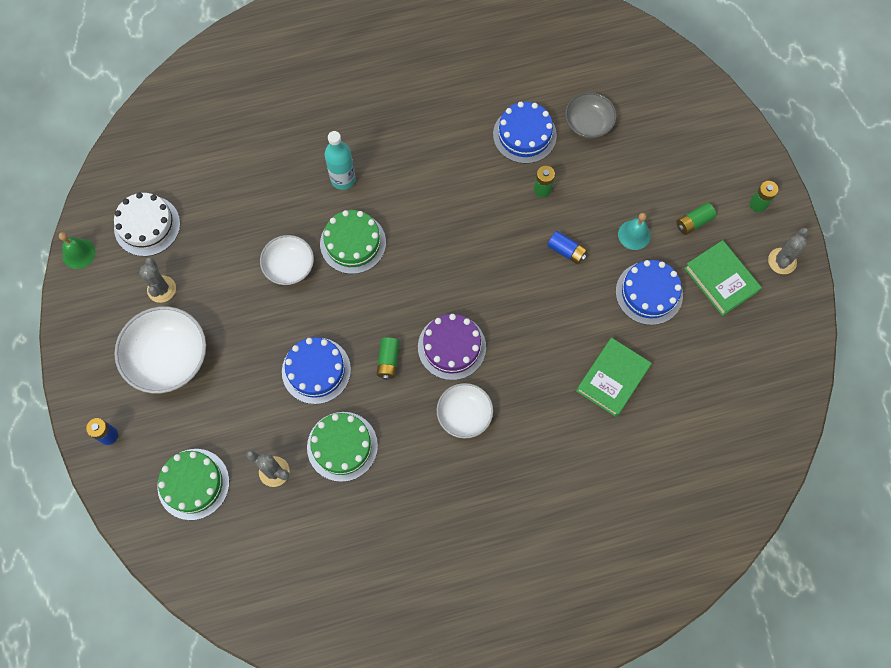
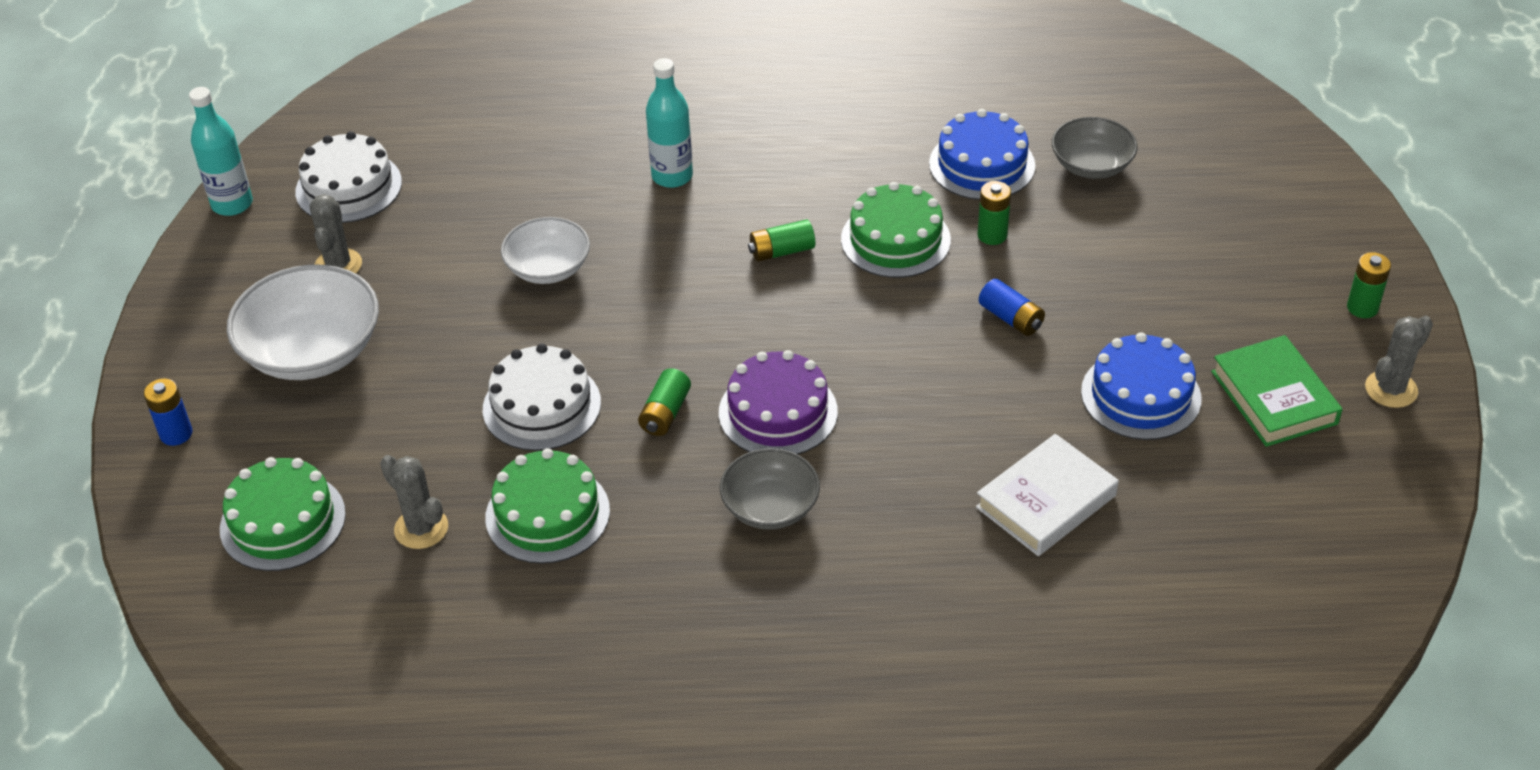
camera: 15 degrees right, 25 degrees down
(79, 253) = (232, 204): green bell -> turquoise bottle
(316, 370) = (541, 406): blue cake -> white cake
(353, 243) = (660, 255): green cake -> green cake (895, 239)
(464, 414) = (770, 507): white bowl -> grey bowl
(612, 379) = (1046, 501): green book -> white book
(634, 234) = (1133, 315): turquoise bell -> none
(693, 222) = (1242, 314): green battery -> green battery (782, 251)

